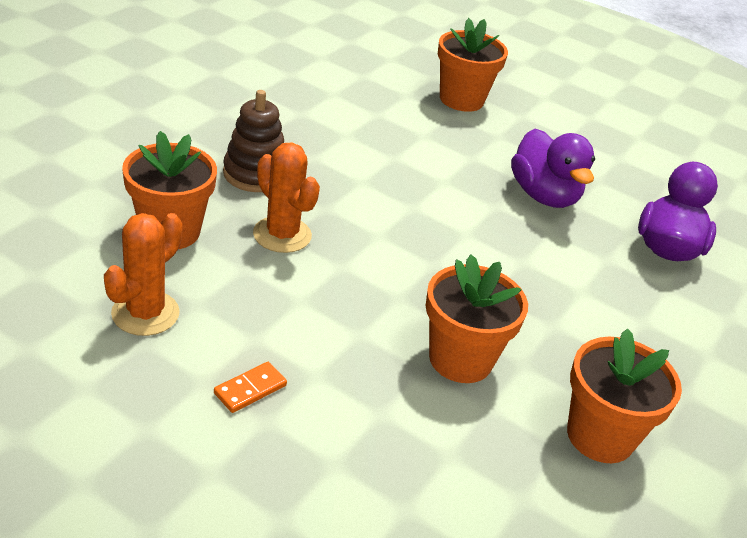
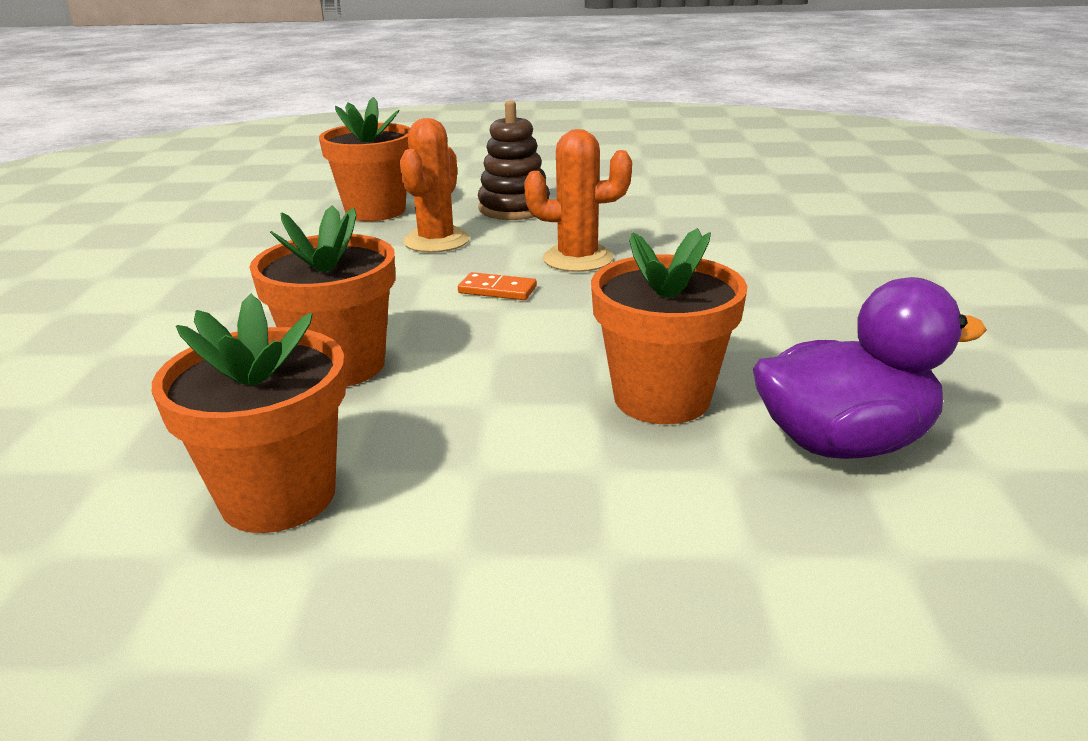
camera: 65 degrees right, 10 degrees down
(145, 313) = (252, 235): orange cactus -> orange cactus (578, 259)
(250, 389) = (186, 293): orange domino -> orange domino (497, 290)
(461, 99) = (868, 234): orange flower pot -> orange flower pot (661, 398)
(544, 196) = (772, 325): purple duck -> none

